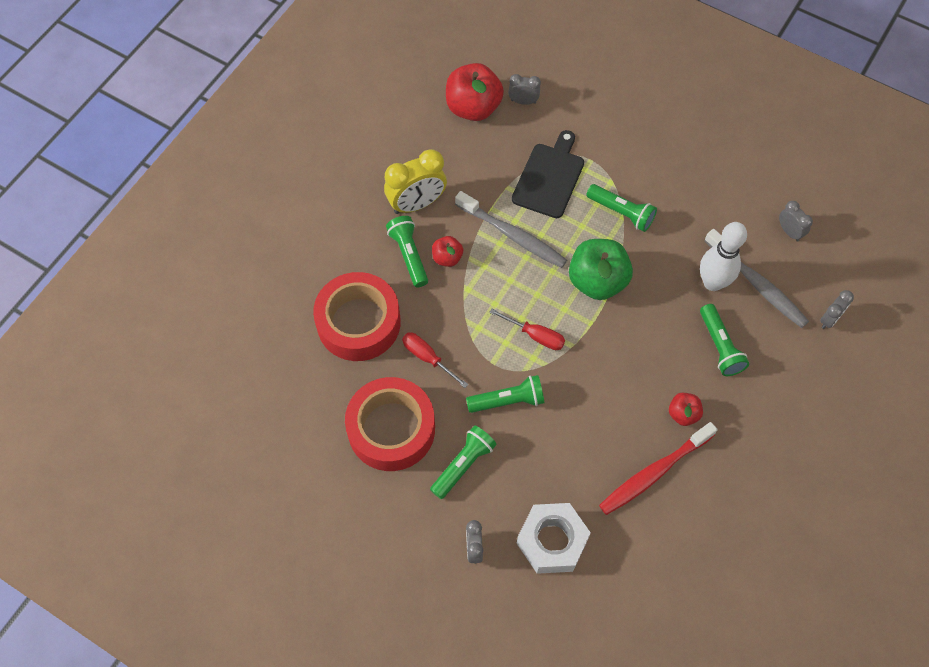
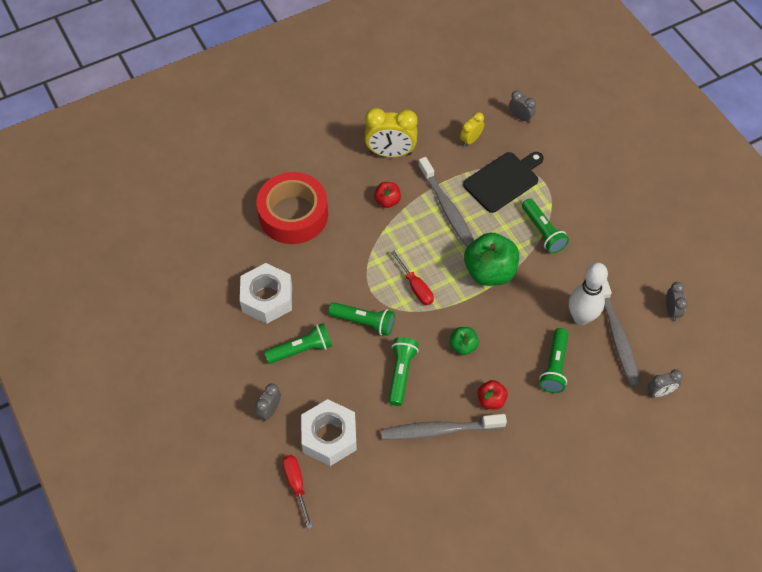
camera: 30 degrees right, 5 degrees down
(391, 429) = (267, 298): red tape -> white nut
(409, 255) = (360, 186): green flashlight -> green flashlight (401, 373)
(427, 358) = (326, 263): red screwdriver -> red screwdriver (296, 485)
(473, 107) = (479, 105): red apple -> none
(489, 150) = (470, 140): none -> yellow clock
(621, 373) = (463, 346): none -> green apple
(654, 473) = (439, 430): red toothbrush -> grey toothbrush

